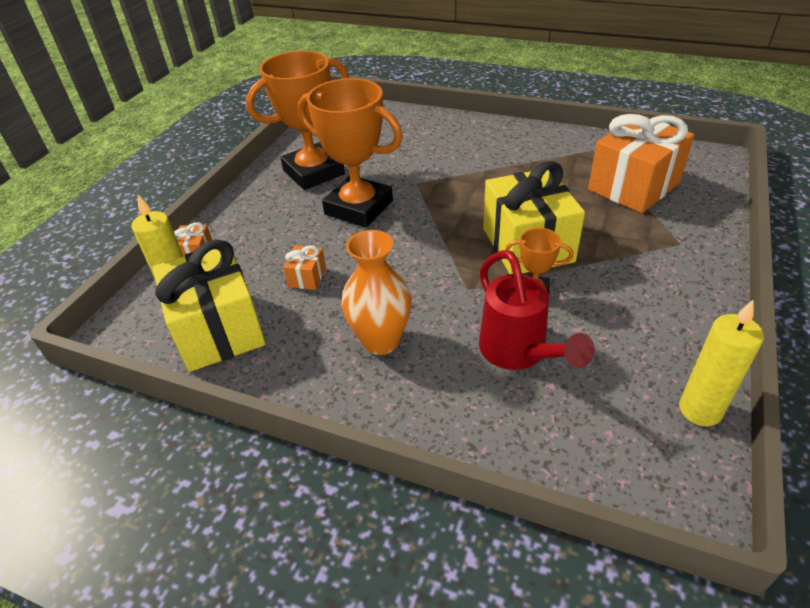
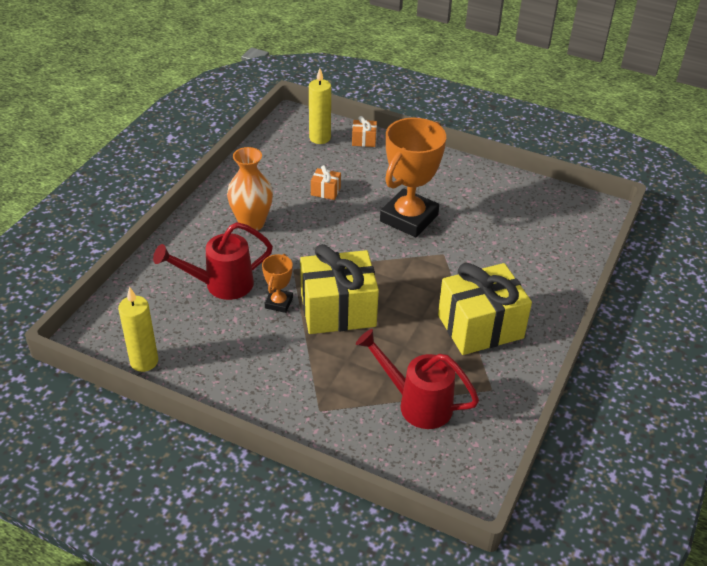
camera: 90 degrees right, 0 degrees up
(218, 329) = (283, 156): yellow gift -> yellow gift (480, 326)
(313, 172) = (468, 194): orange trophy -> none
(633, 186) = (416, 403): orange gift -> red watering can

